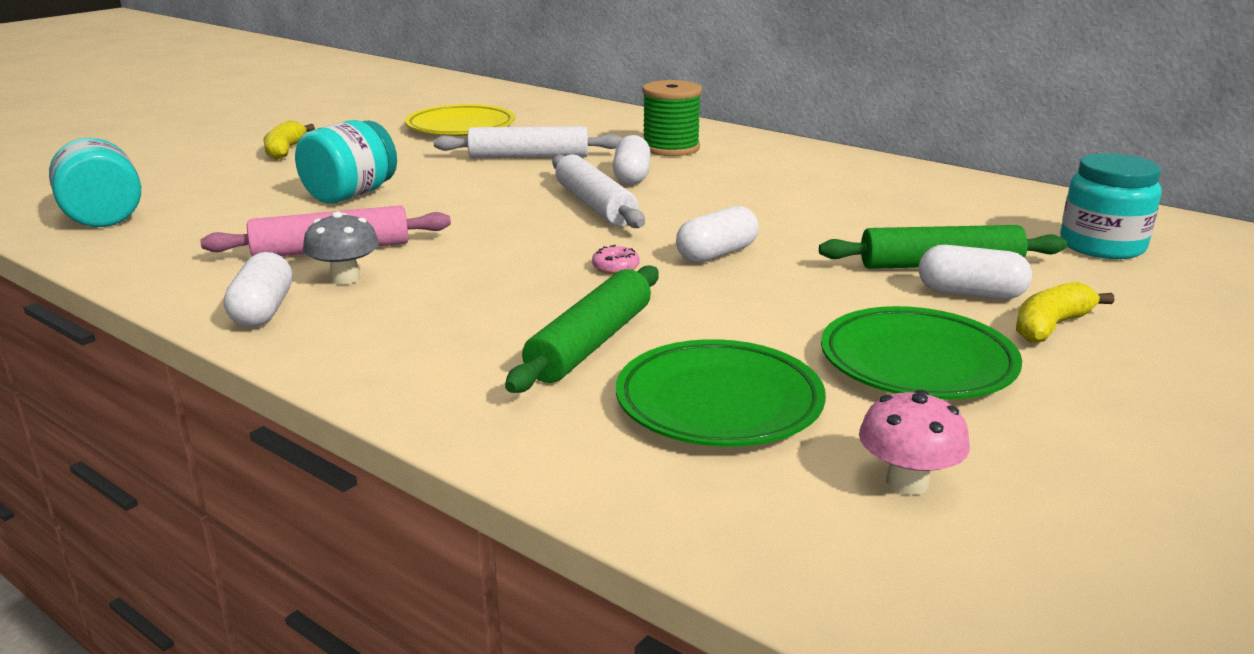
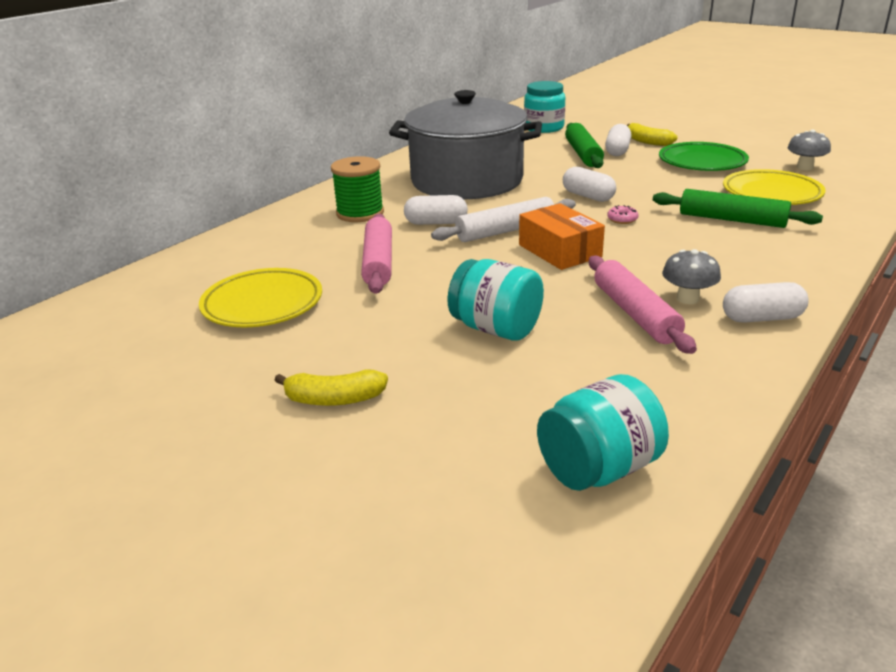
camera: 90 degrees left, 5 degrees up
(521, 227) = (559, 251): none -> orange box
(529, 157) = (379, 262): white rolling pin -> pink rolling pin
(719, 403) = (771, 193): green plate -> yellow plate
(786, 191) = (467, 181): none -> grey pot
(907, 482) = (804, 167): pink mushroom -> grey mushroom

